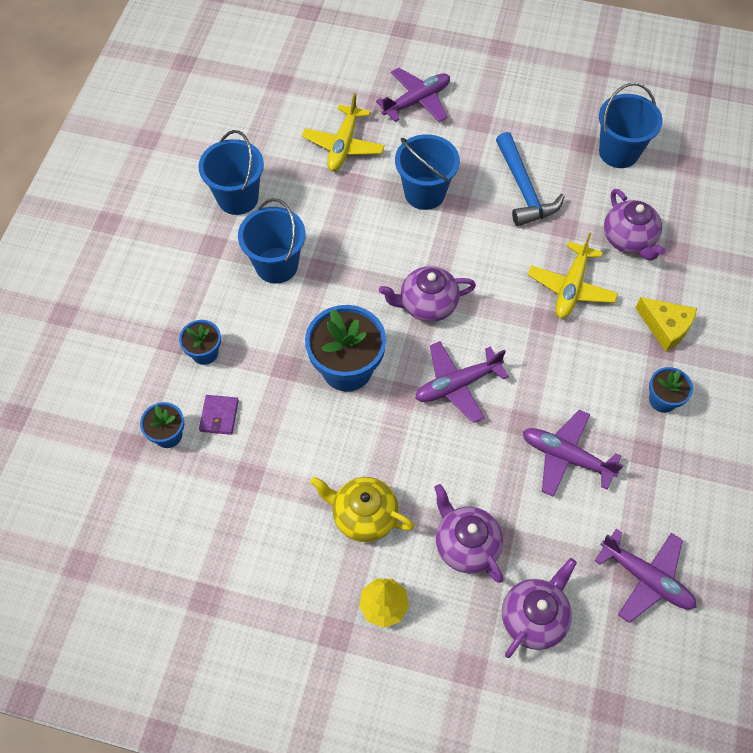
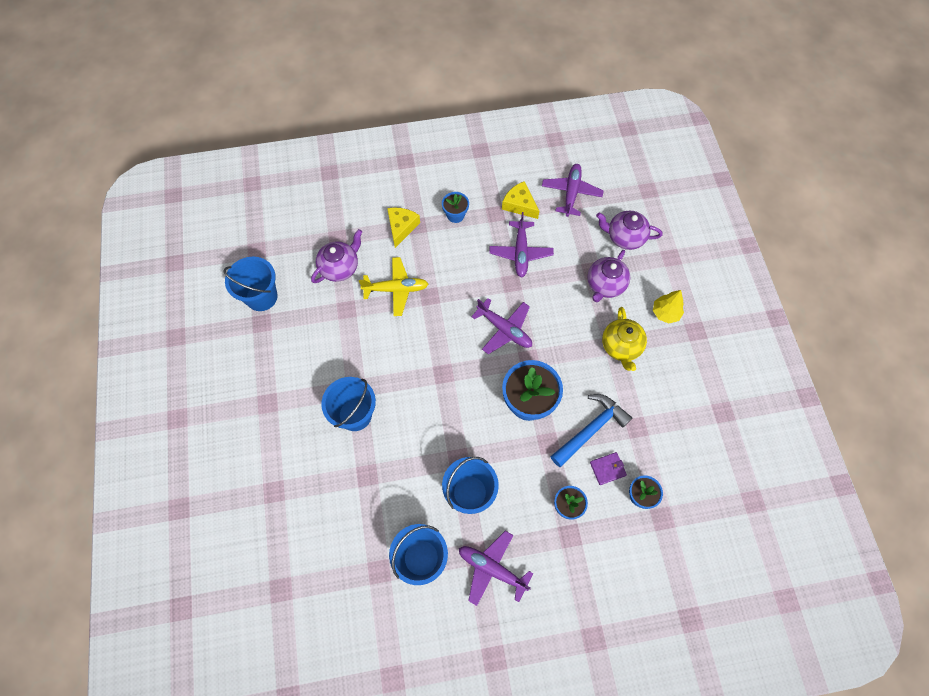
camera: 115 degrees left, 5 degrees up
(343, 145) = (332, 498): yellow plane -> none
(417, 101) = (261, 460): purple plane -> purple plane (492, 568)
(427, 305) = (453, 372): purple teapot -> none
(523, 189) = (322, 347): blue hammer -> blue hammer (590, 429)
(650, 492) = (519, 205): none -> yellow cheese

